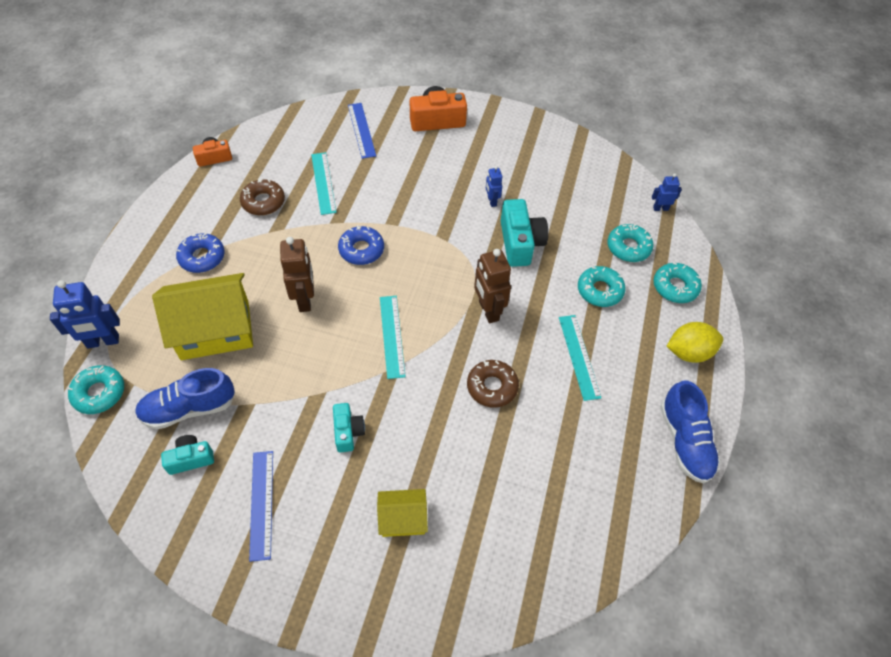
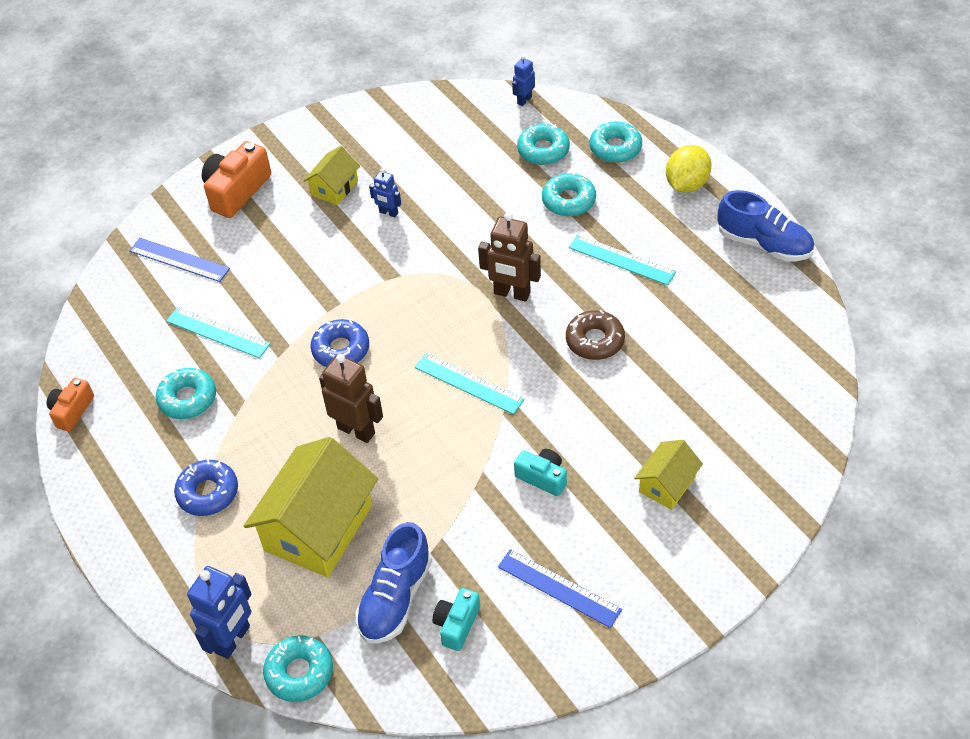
camera: 45 degrees left, 5 degrees down
(263, 202) = (188, 399): brown donut -> turquoise donut
(485, 162) = (334, 188): none -> yellow house
(520, 243) = (459, 222): turquoise camera -> none

